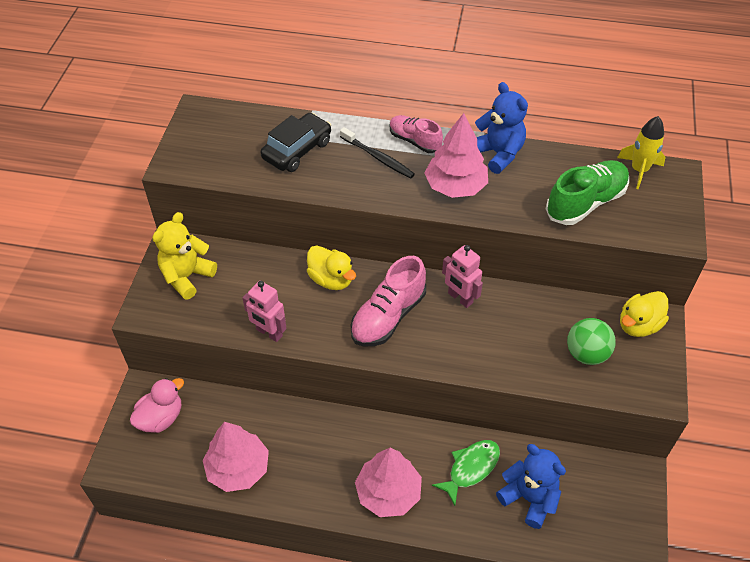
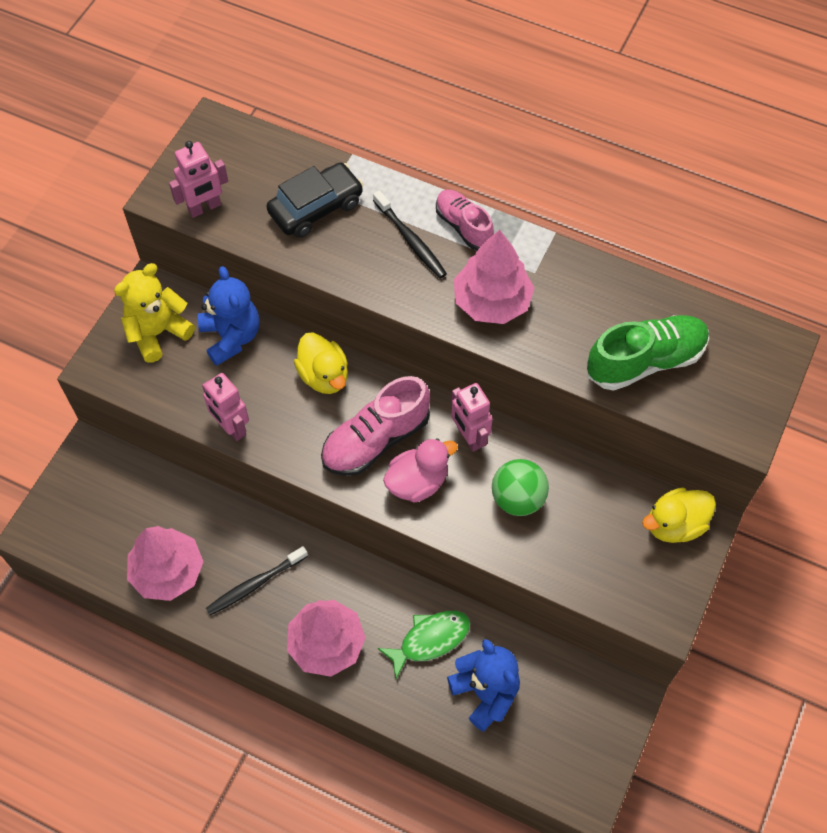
camera: 15 degrees right, 10 degrees up
(161, 418) = (99, 489): pink duck -> pink duck (417, 482)
(209, 166) = (204, 208): none -> pink robot
(315, 460) = (255, 584): none -> black toothbrush
(498, 154) = (561, 267): blue teddy bear -> blue teddy bear (231, 337)
(586, 354) = (596, 545): green ball -> green ball (518, 498)
(639, 170) = (732, 331): yellow rocket -> none

